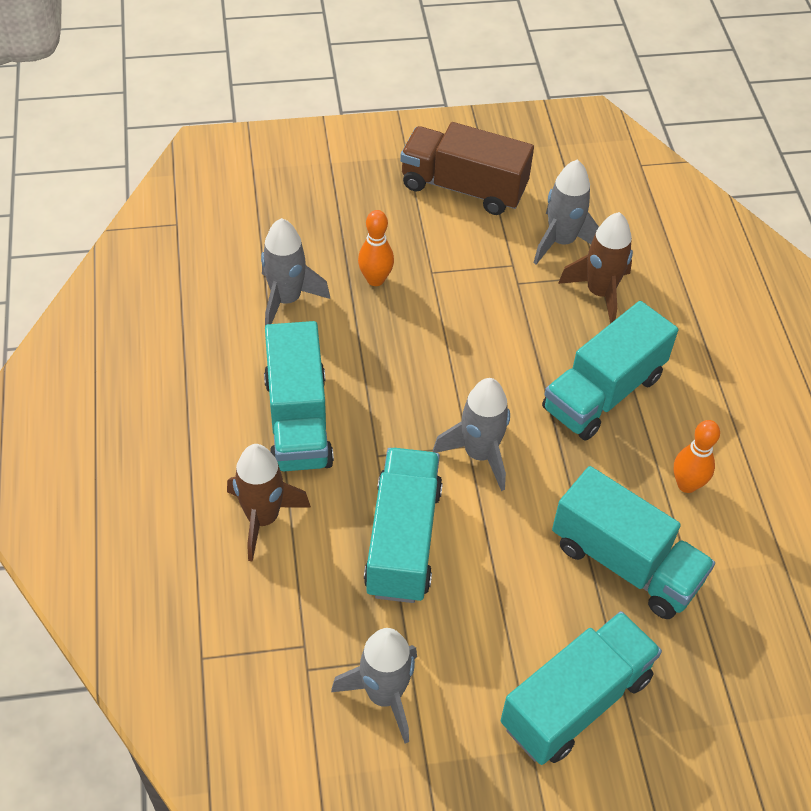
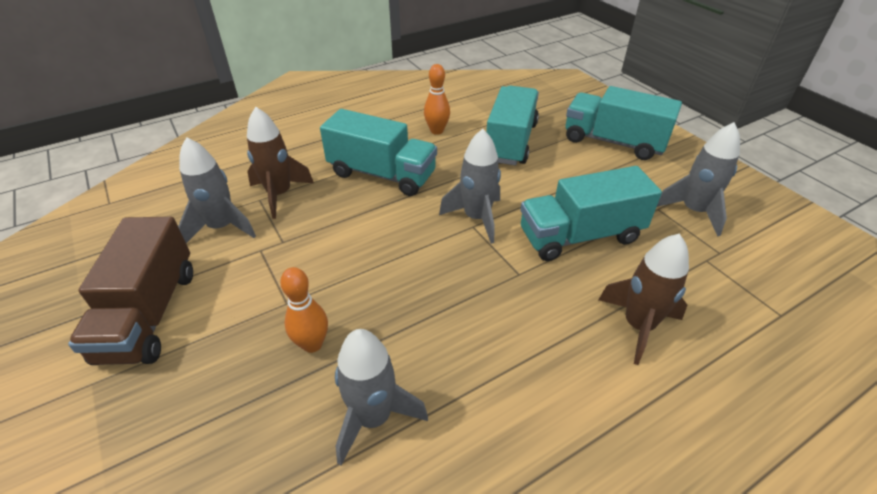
camera: 110 degrees left, 10 degrees down
(298, 420) = (523, 341): turquoise truck -> none

